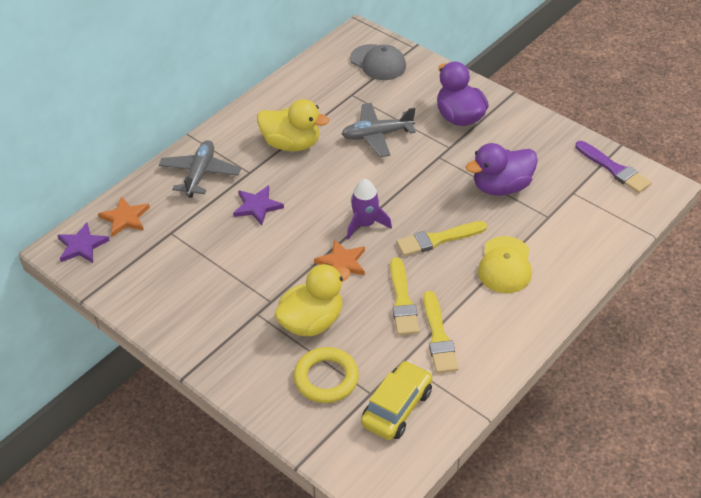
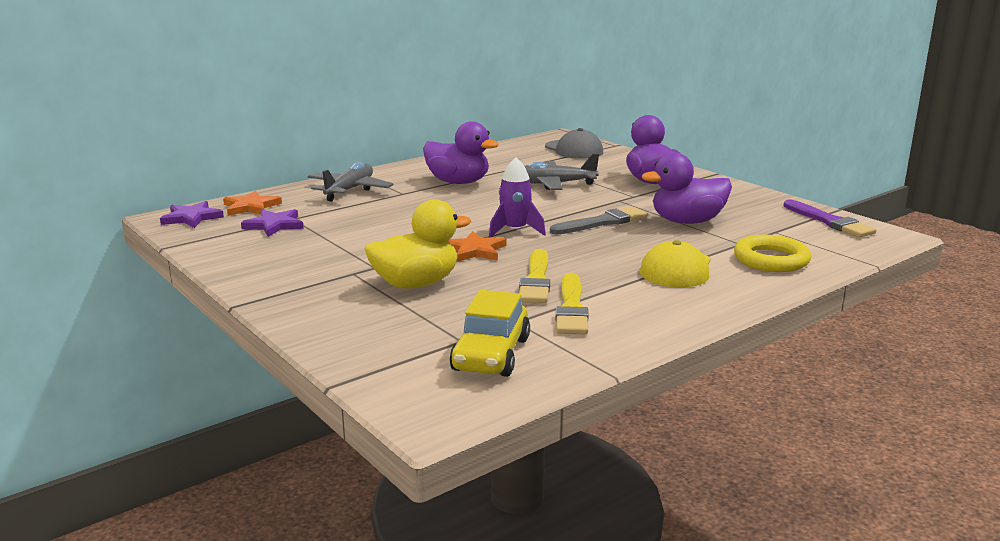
camera: 10 degrees right, 25 degrees down
(257, 206) = (398, 211): purple star -> purple star (274, 225)
(292, 144) = (458, 182): yellow duck -> purple duck
(326, 378) = (410, 324): yellow ring -> yellow ring (771, 260)
(397, 407) = (491, 355): yellow car -> yellow car turned 150 degrees clockwise
(433, 199) = (602, 222): none -> grey brush
(437, 239) = (597, 246): yellow brush -> none

